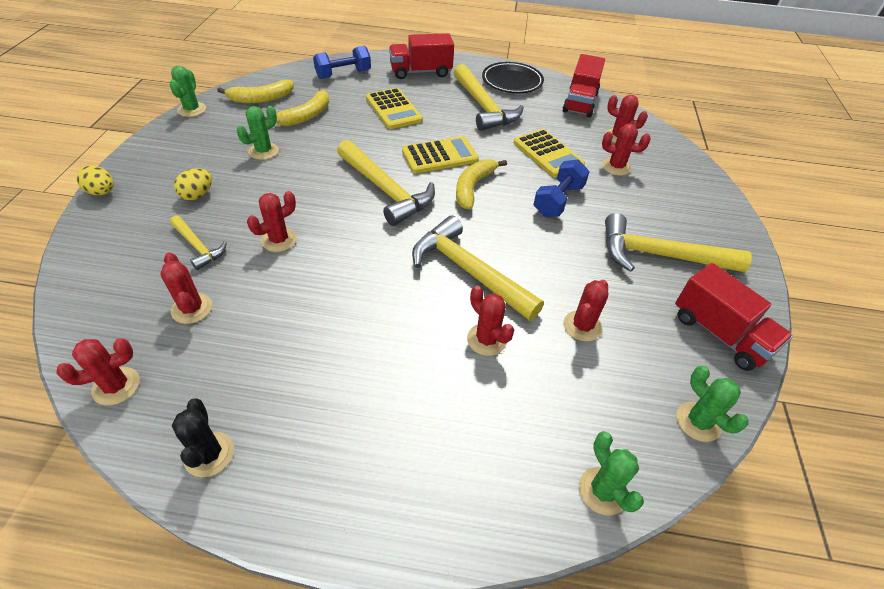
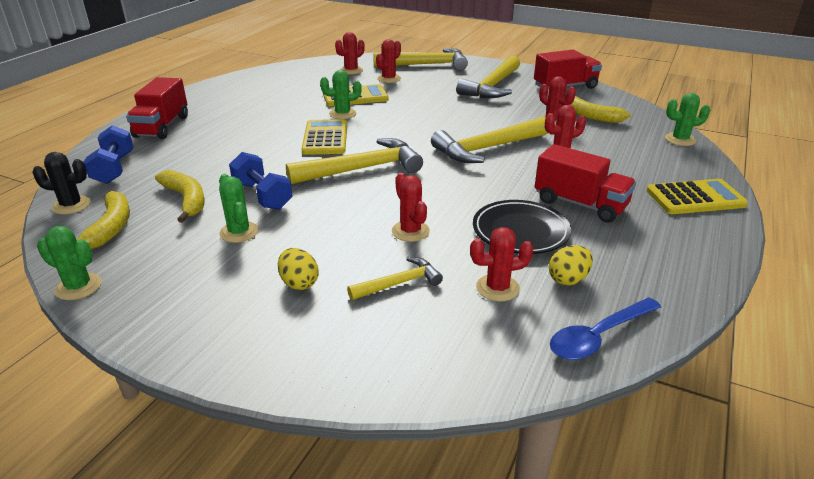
camera: 70 degrees left, 15 degrees down
(102, 192) = (237, 370): yellow egg -> yellow egg (568, 279)
(116, 386) = (598, 336): red cactus -> blue spoon
(209, 454) = (671, 279): black cactus -> black cactus (71, 205)
(393, 109) = (223, 149): yellow calculator -> yellow calculator (695, 198)
(473, 187) = (382, 131): yellow banana -> yellow banana (589, 116)
(483, 107) = (261, 108): yellow hammer -> yellow hammer (426, 65)
(512, 81) = (229, 90): black plate -> black plate (520, 231)
(558, 200) = (418, 104): blue dumbbell -> blue dumbbell (262, 196)
(580, 102) = (291, 73): red truck -> red truck (580, 204)
(698, 421) = (630, 107): green cactus -> green cactus (342, 114)

